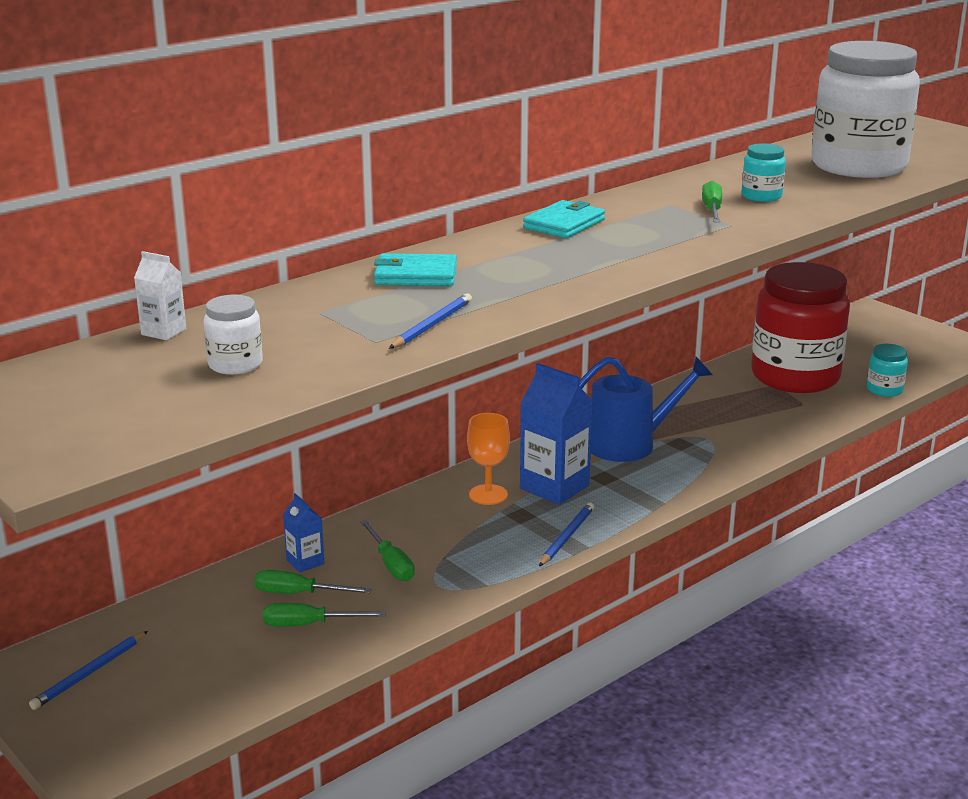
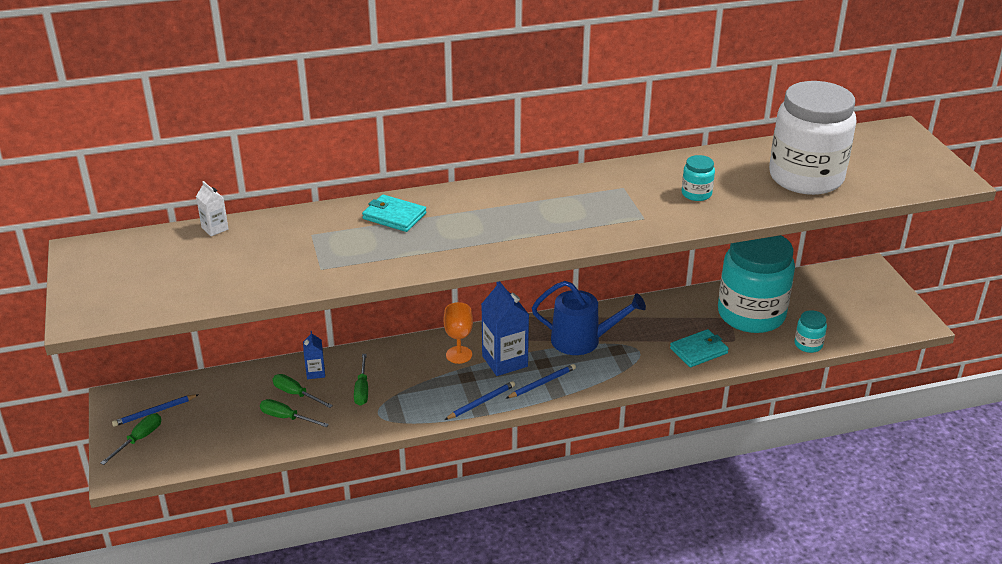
camera: 25 degrees right, 10 degrees up
(235, 364) = (230, 267): white jar -> none
(432, 325) = (363, 264): blue pencil -> blue pencil (542, 383)
(564, 224) = (532, 190): turquoise wallet -> turquoise wallet (699, 351)
(712, 210) = (646, 200): green screwdriver -> green screwdriver (139, 439)
(795, 376) = (751, 314): red jar -> turquoise jar

